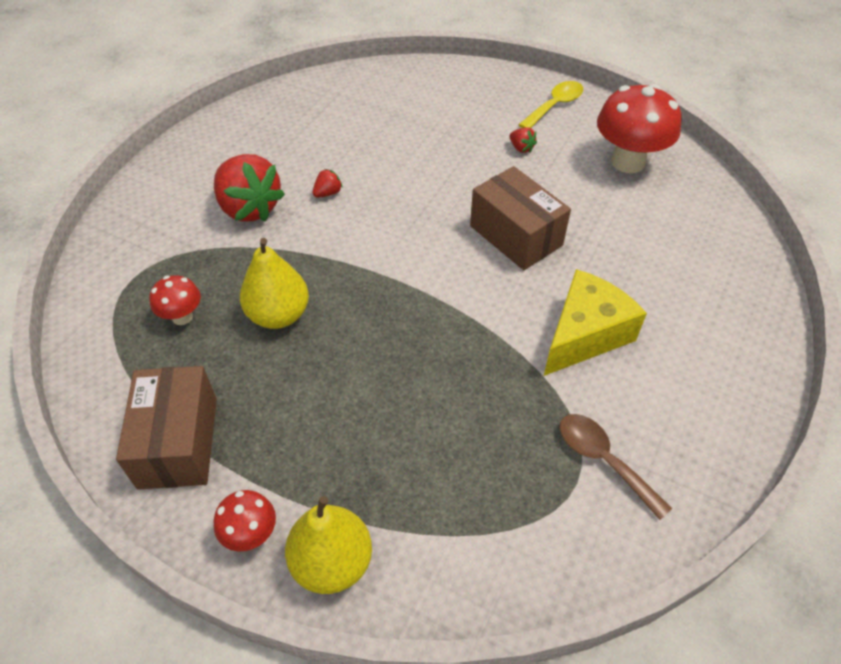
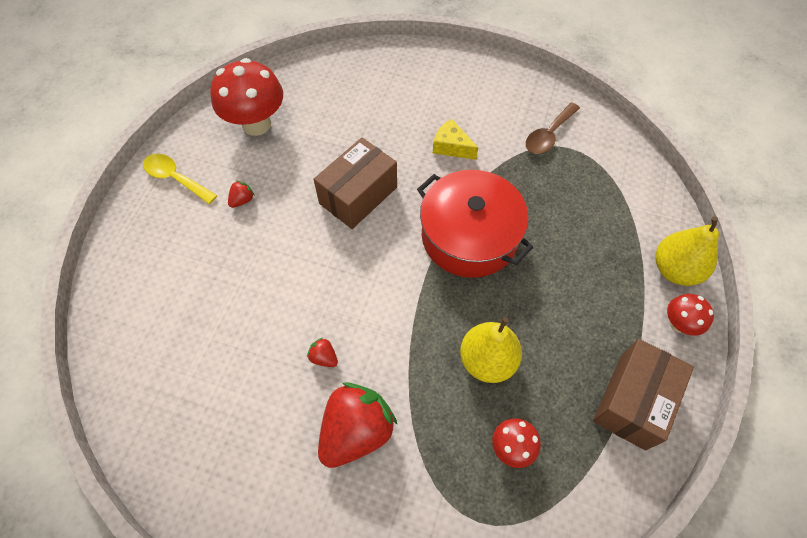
camera: 100 degrees left, 10 degrees up
(178, 442) = (632, 401): brown box -> brown box turned 45 degrees counterclockwise
(440, 328) = (469, 236): none -> red pot
(585, 335) = (451, 147): yellow cheese -> yellow cheese, size x0.58

